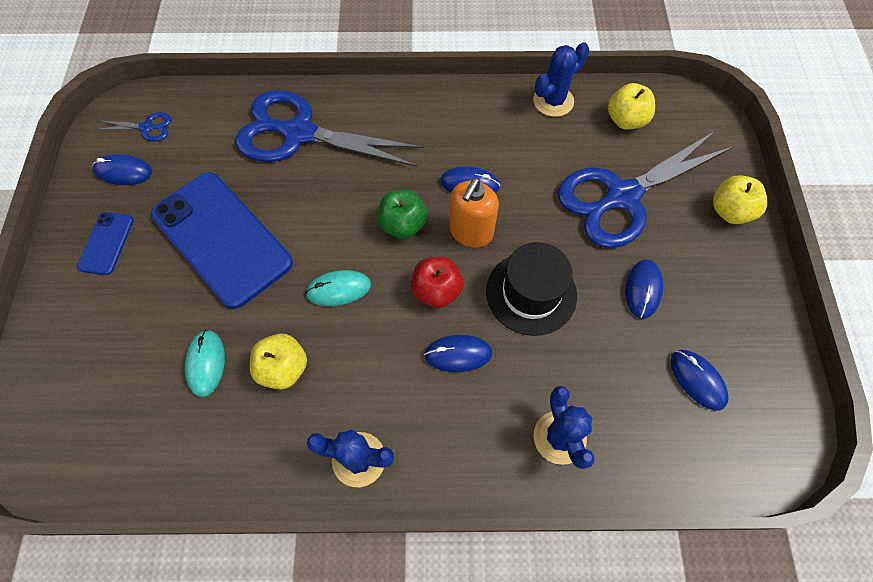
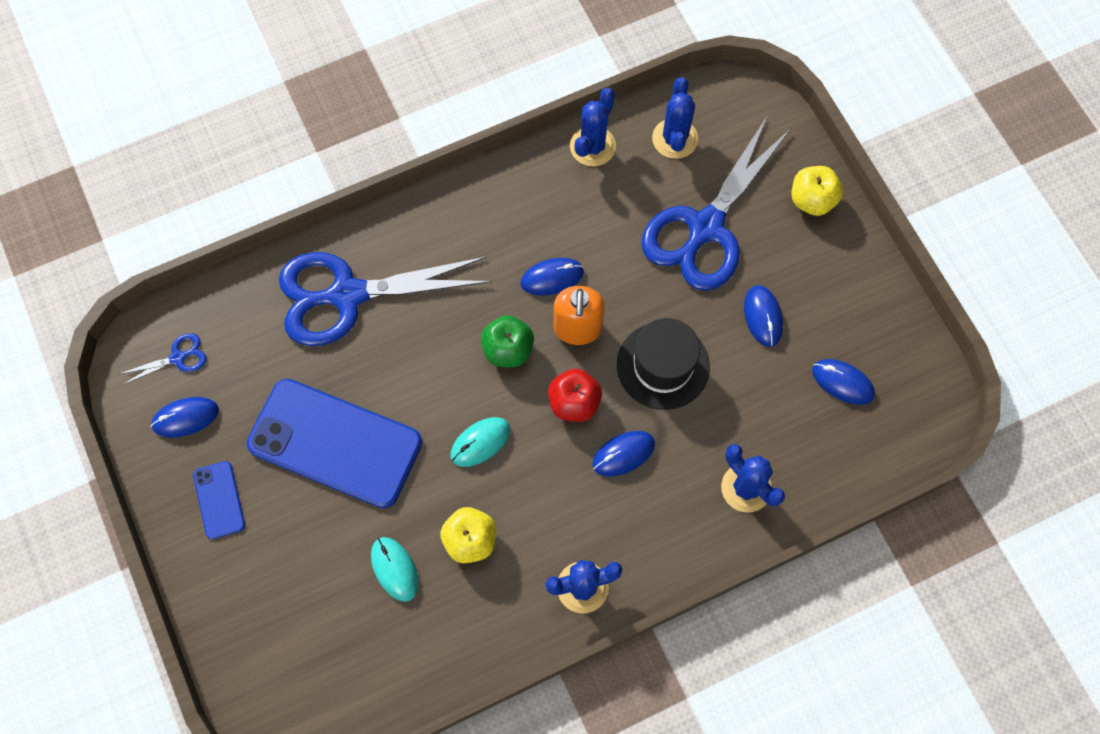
camera: 25 degrees left, 5 degrees up
(625, 120) = (675, 139): yellow apple -> blue cactus

